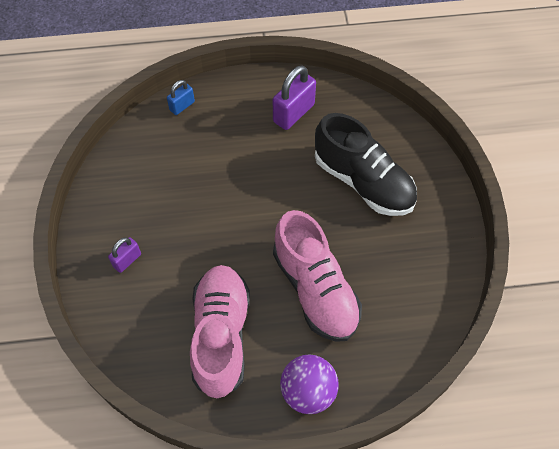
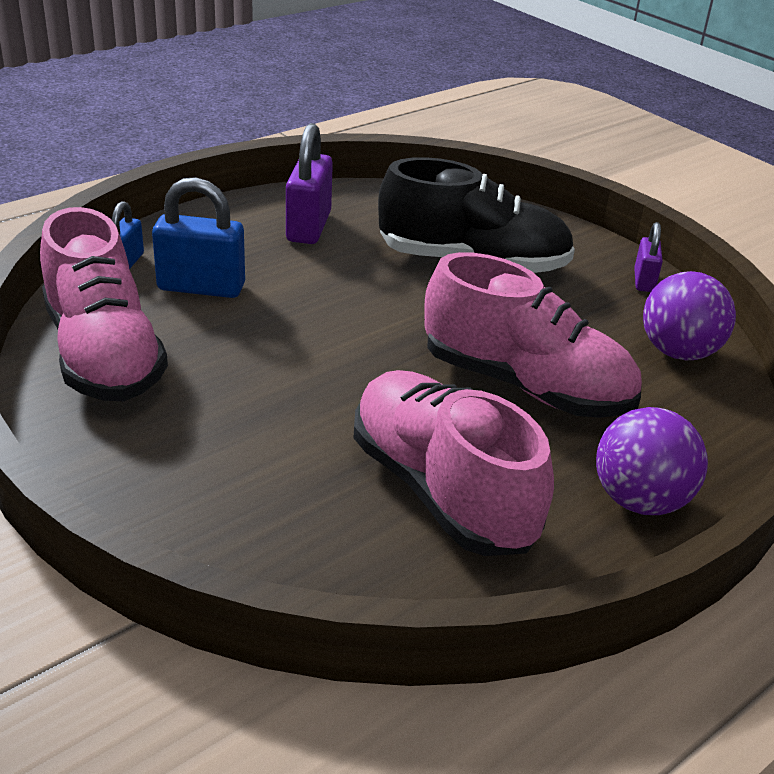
camera: 35 degrees left, 25 degrees down
(127, 260) = (189, 459): purple padlock -> purple padlock (644, 281)
(132, 172) = (103, 354): none -> pink shoe
(206, 141) = (201, 287): none -> blue padlock
(421, 305) = (678, 352): none -> purple ball

